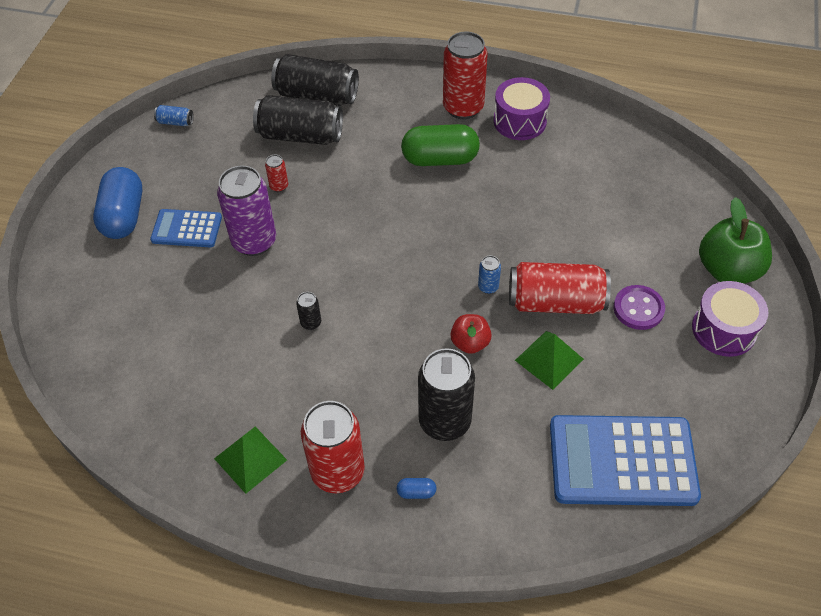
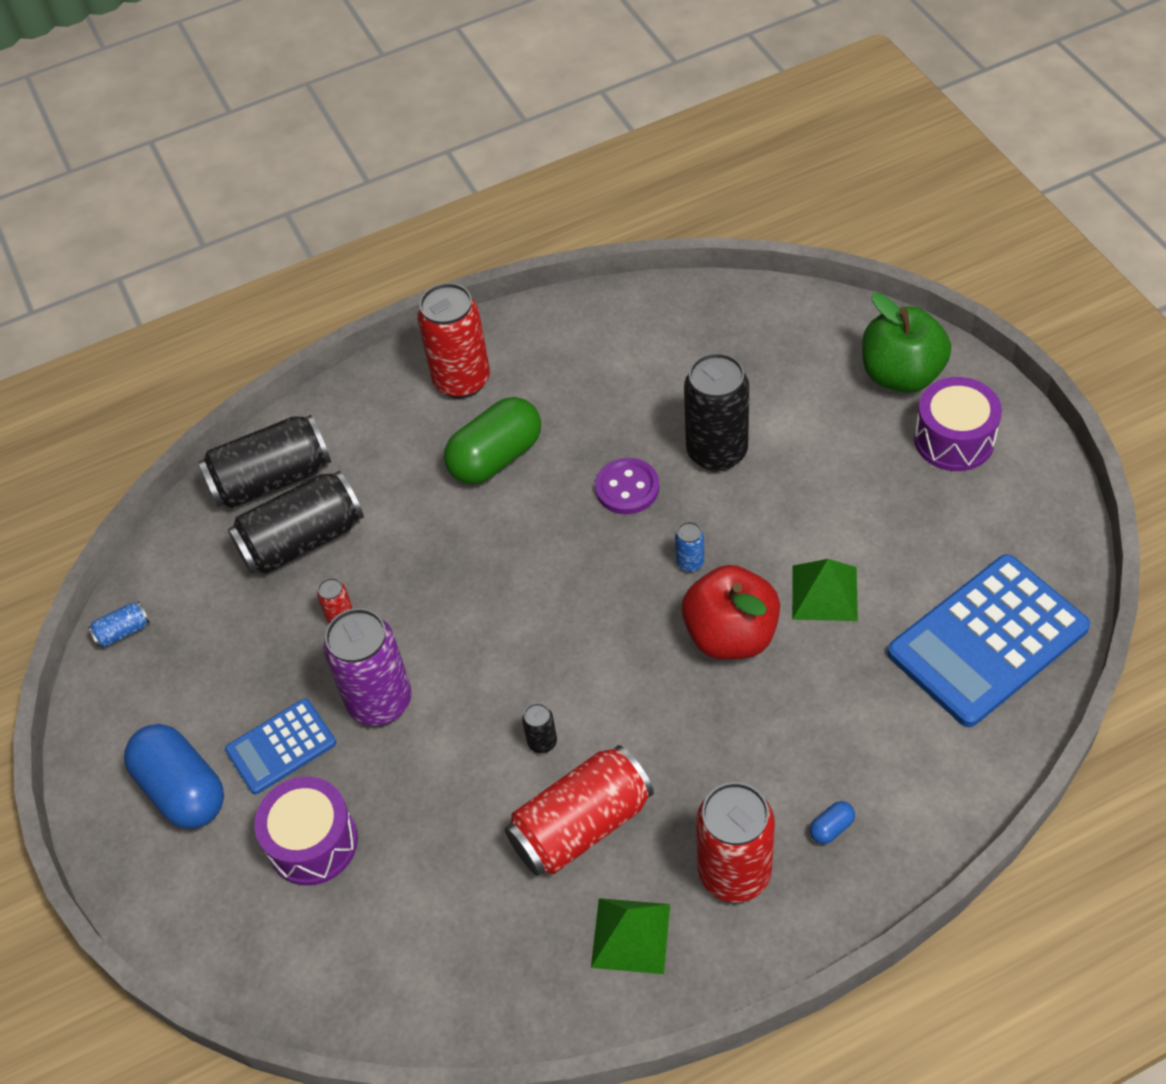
camera: 35 degrees left, 0 degrees up
(445, 421) = (787, 735): black can -> black can (717, 452)
(470, 343) = (731, 635): red apple -> red apple, size x1.78
(519, 121) = (540, 354): purple drum -> purple drum (313, 842)
(555, 302) = (772, 528): red can -> red can (581, 825)
(638, 309) = (857, 476): purple button -> purple button (627, 488)

